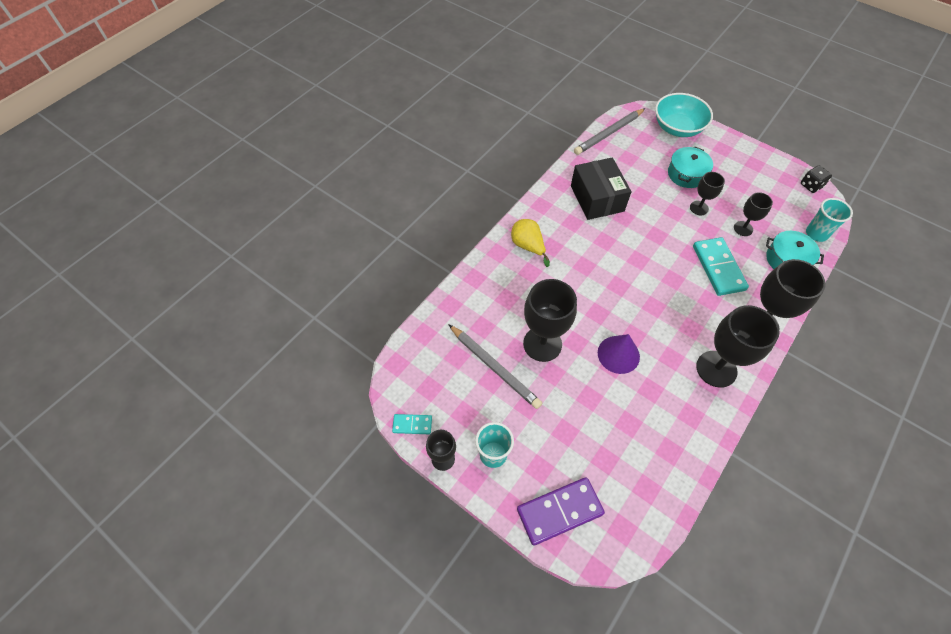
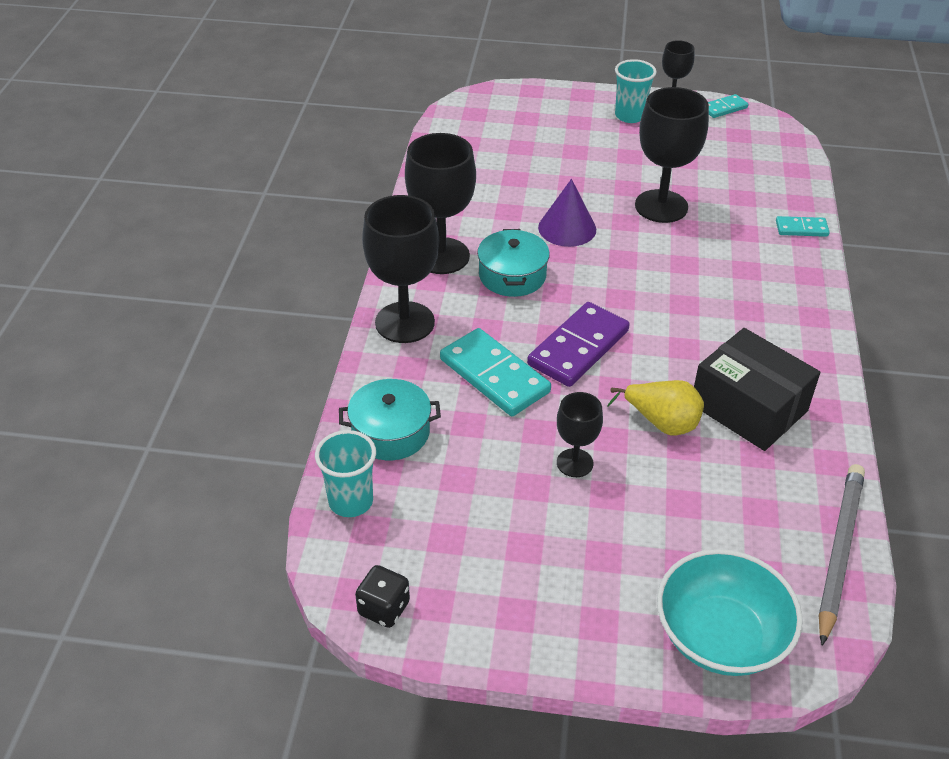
camera: 150 degrees right, 15 degrees down
(470, 285) = (801, 229): none -> turquoise domino
(494, 367) = (692, 170): grey pencil -> none
(528, 246) = (779, 297): yellow pear -> yellow pear (661, 423)
(559, 511) = (538, 105): purple domino -> purple domino (578, 348)
(686, 174) = (634, 523): turquoise pot -> turquoise pot (512, 275)
(743, 228) = (482, 457): black goblet -> none

